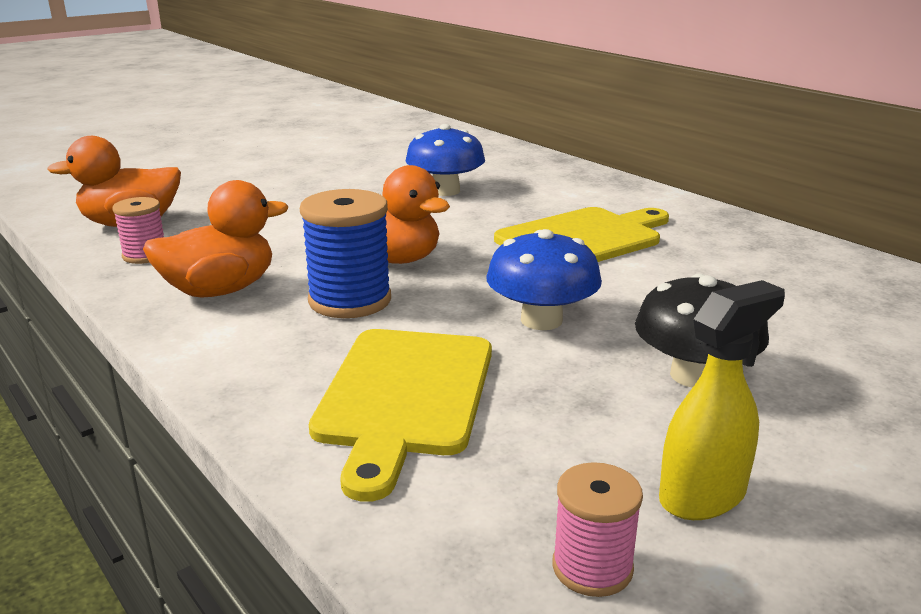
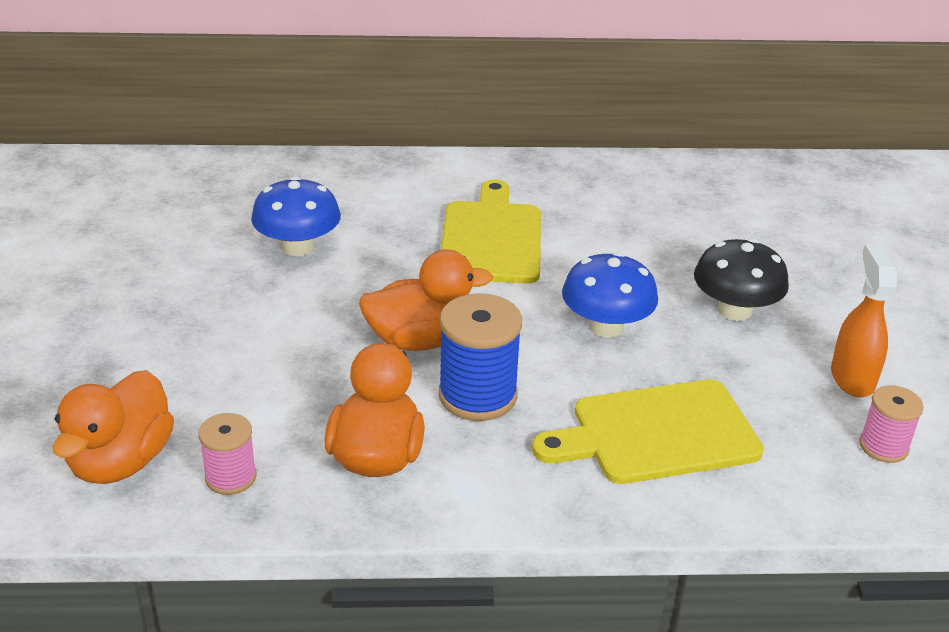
camera: 55 degrees left, 10 degrees up
(404, 396) = (656, 433): yellow cutting board -> yellow cutting board turned 120 degrees clockwise
(703, 495) = (852, 378): yellow spray bottle -> orange spray bottle

